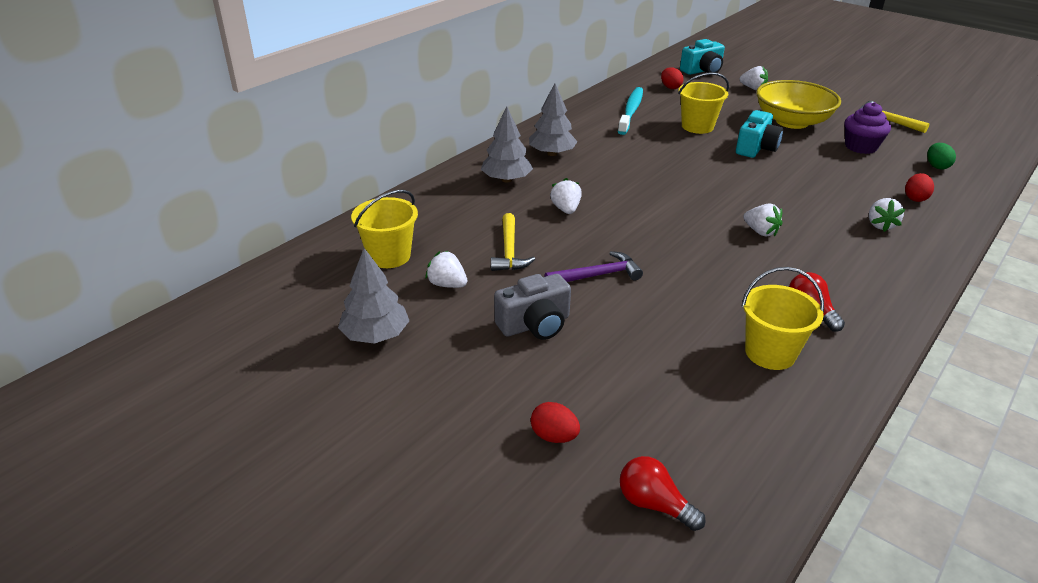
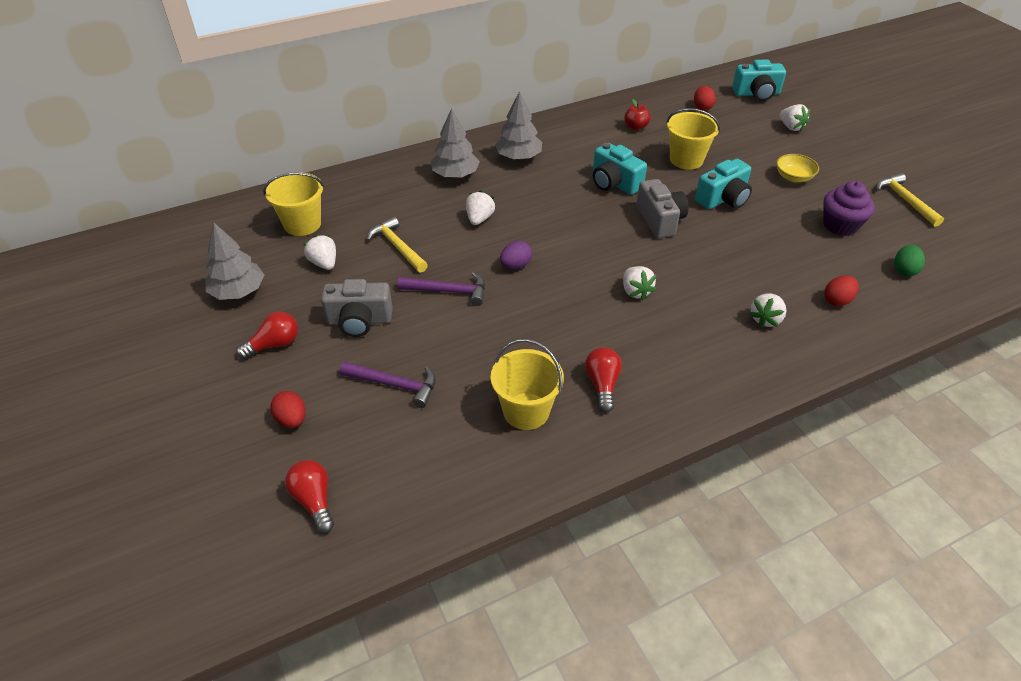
camera: 25 degrees right, 10 degrees up
(465, 372) = (274, 344): none -> red light bulb
(509, 251) = (397, 246): yellow hammer -> yellow hammer turned 120 degrees clockwise
(627, 370) = (395, 385): none -> purple hammer
(631, 111) = (635, 127): turquoise toothbrush -> red apple
(637, 238) = (515, 265): none -> purple egg
(656, 155) = (614, 183): none -> turquoise camera
(723, 174) = (660, 220): none -> grey camera
(792, 122) = (793, 177): yellow bowl -> yellow bowl, size x0.47

